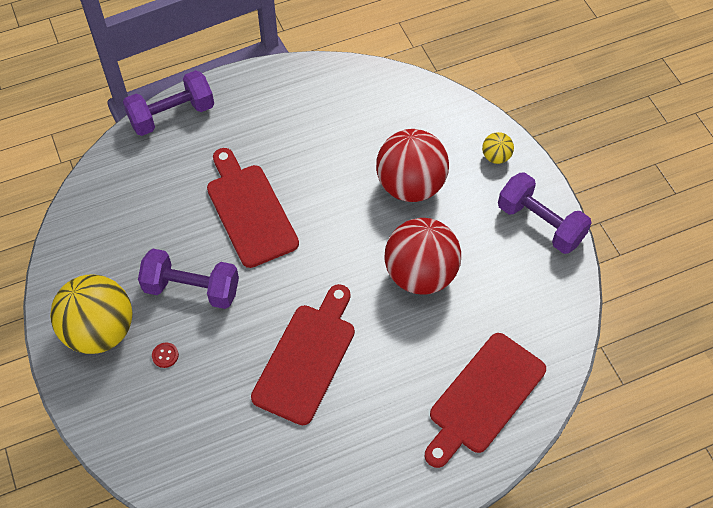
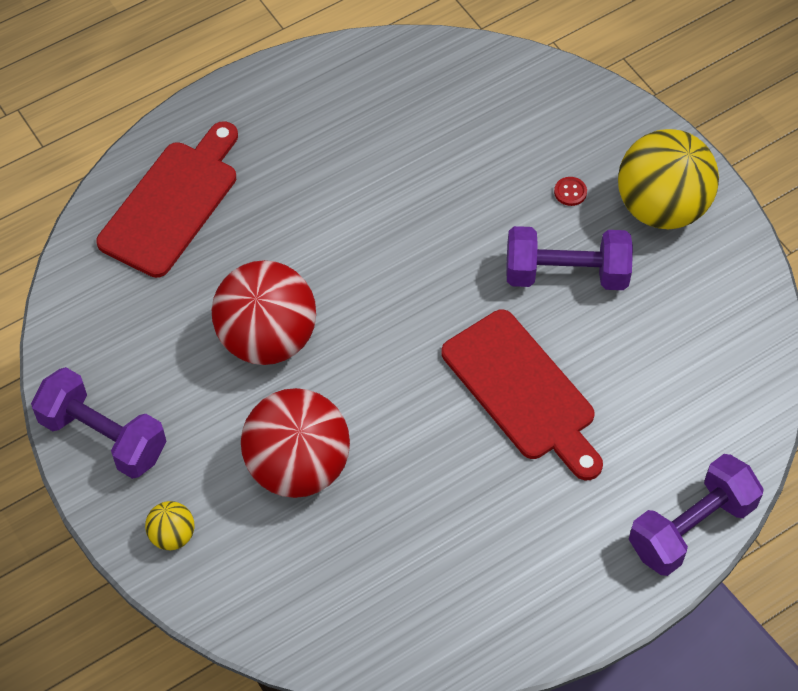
camera: 170 degrees right, 0 degrees up
(307, 358) = (396, 214): red cutting board -> none

